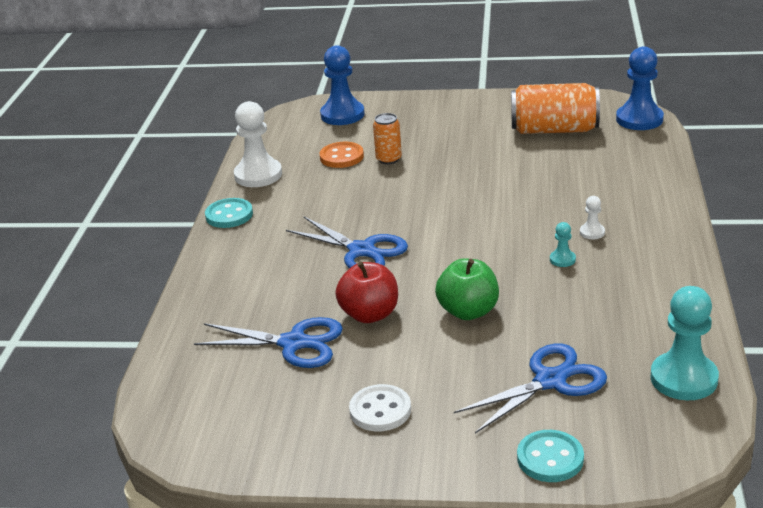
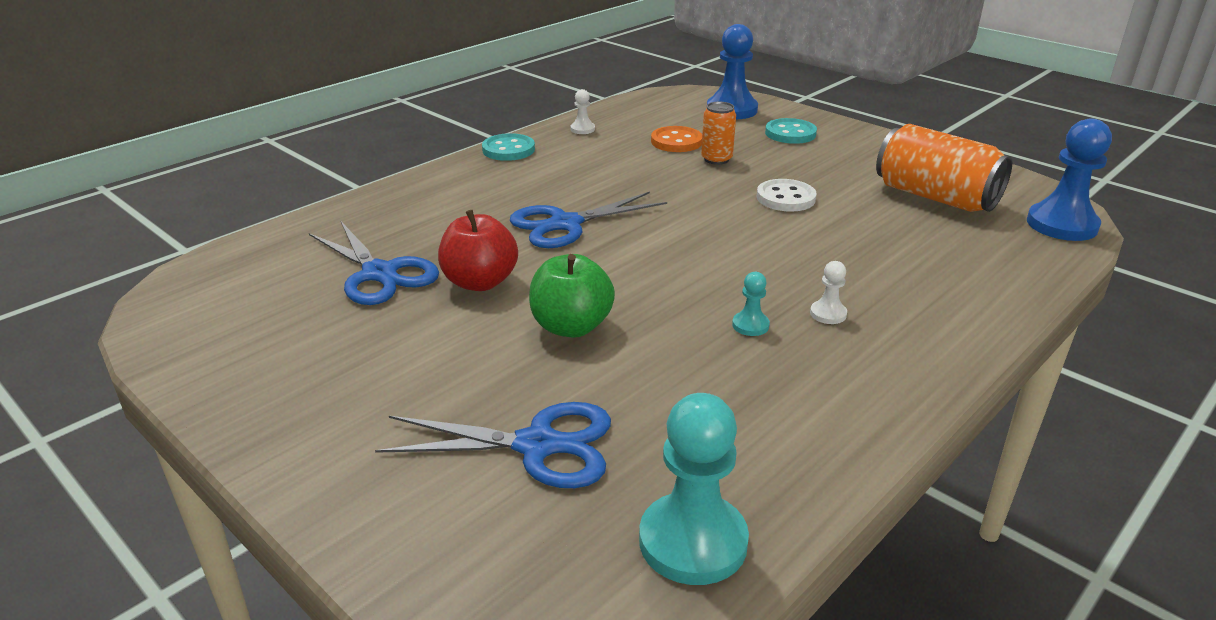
camera: 35 degrees right, 0 degrees up
(258, 175) = (582, 129): white pawn -> white pawn, size x0.46
(361, 250) = (565, 224): blue scissors -> blue scissors turned 75 degrees clockwise
(380, 410) = (341, 374): white button -> white button (785, 198)
(550, 458) = (400, 532): turquoise button -> turquoise button (790, 133)

